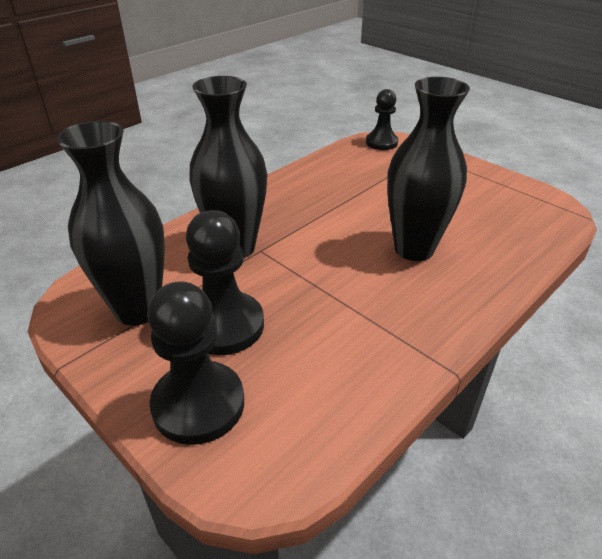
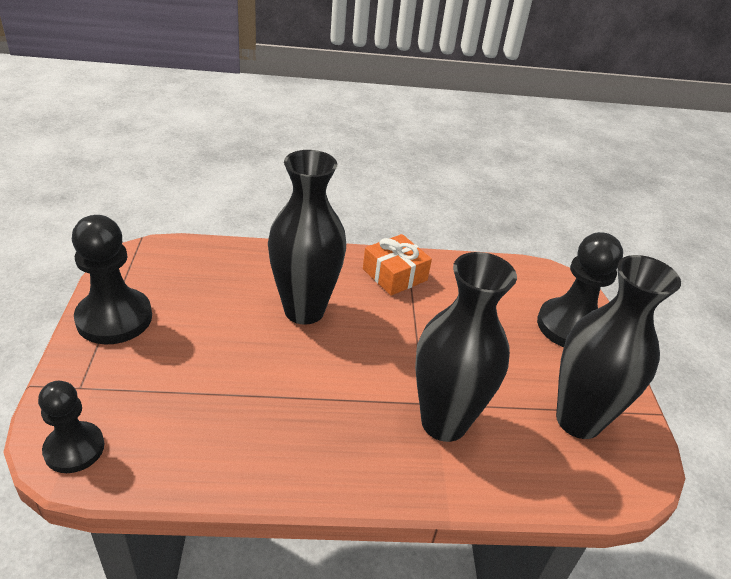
camera: 140 degrees left, 0 degrees up
(224, 325) = (516, 359): black pawn -> black pawn (114, 318)
(412, 328) = (394, 275): none -> orange gift

